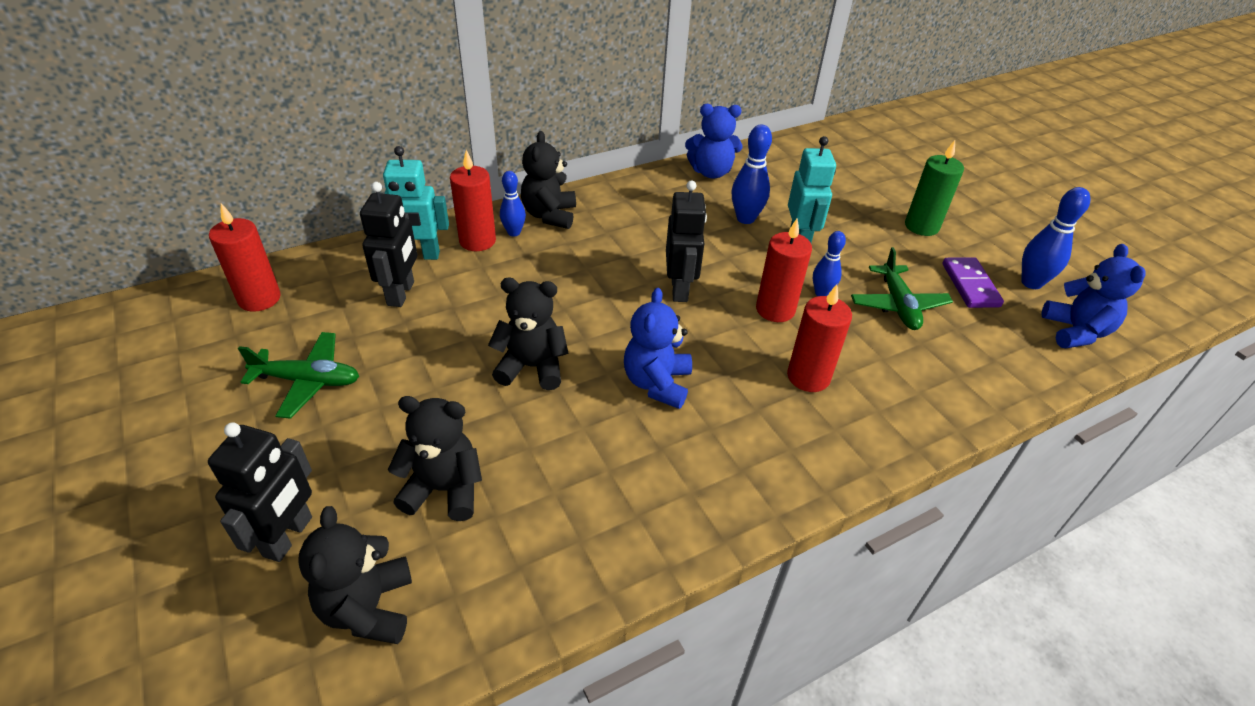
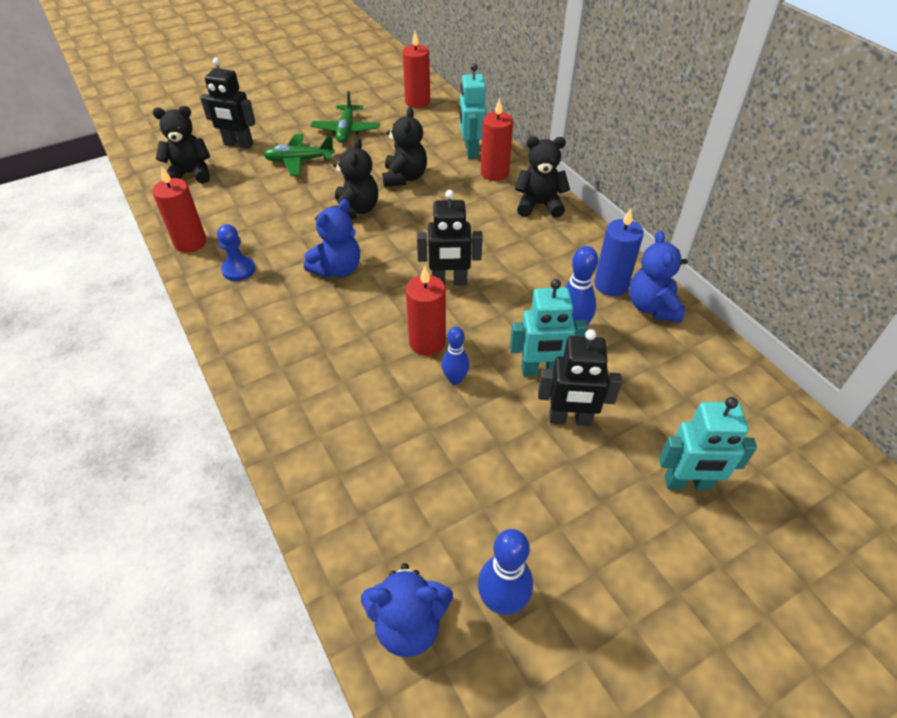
camera: 90 degrees right, 5 degrees up
(401, 293) = (428, 149): black robot -> black robot (570, 419)
(444, 489) = (258, 187): black teddy bear -> black teddy bear (404, 177)
(514, 232) = (509, 189): blue bowling pin -> none
(657, 383) = (337, 269): blue teddy bear -> blue teddy bear turned 120 degrees clockwise
(657, 493) = (238, 270): none -> blue pawn
(682, 189) = (611, 285): none -> blue candle
(808, 377) = (341, 357): red candle -> red candle (190, 243)
(894, 188) = (687, 483): none -> turquoise robot
(898, 305) = (442, 441): green plane -> green plane (299, 161)
(921, 226) = (602, 497): green candle -> none
(970, 285) = (487, 524): purple domino -> none

